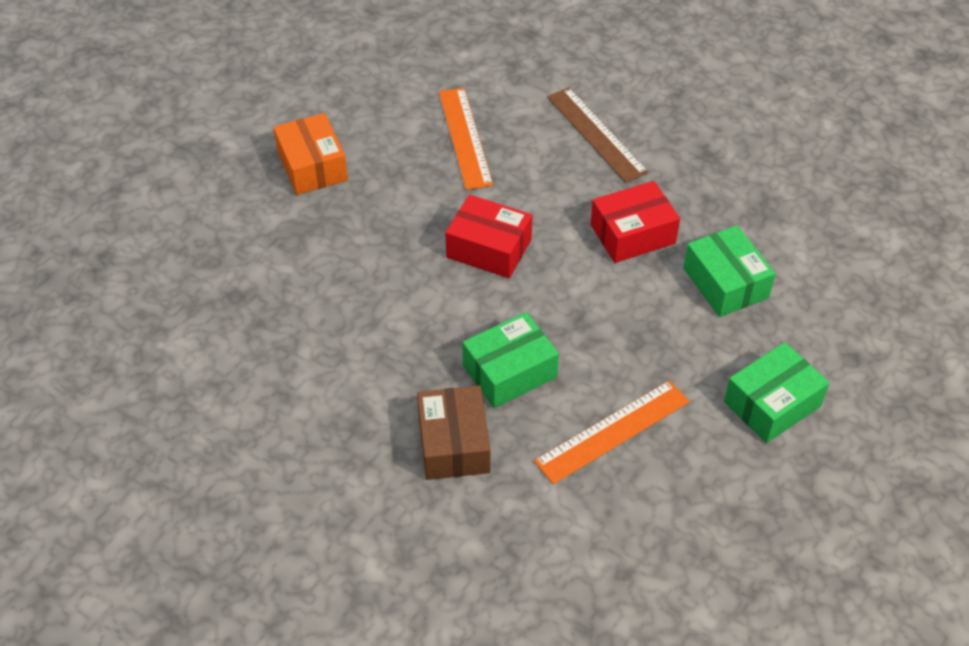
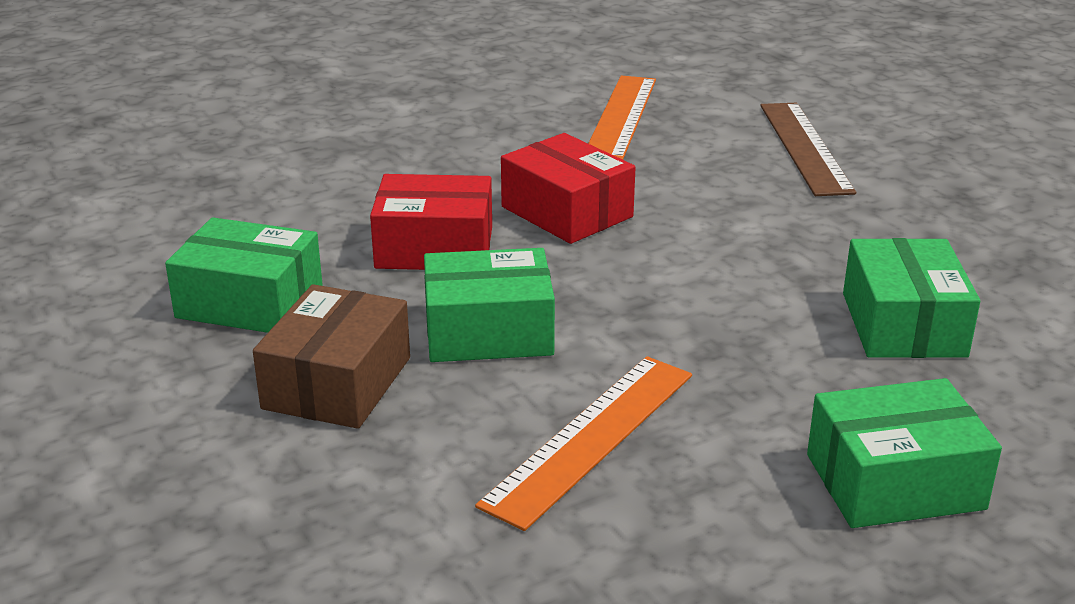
camera: 25 degrees right, 20 degrees down
(312, 166) = (409, 102): orange box -> none
(354, 399) = (249, 302): none -> green box
(612, 431) = (591, 437): orange ruler -> orange ruler turned 45 degrees counterclockwise
(632, 234) = (788, 244): red box -> red box (434, 247)

